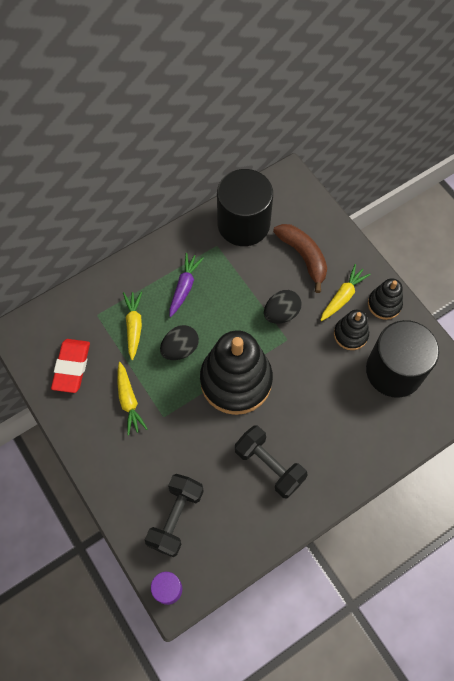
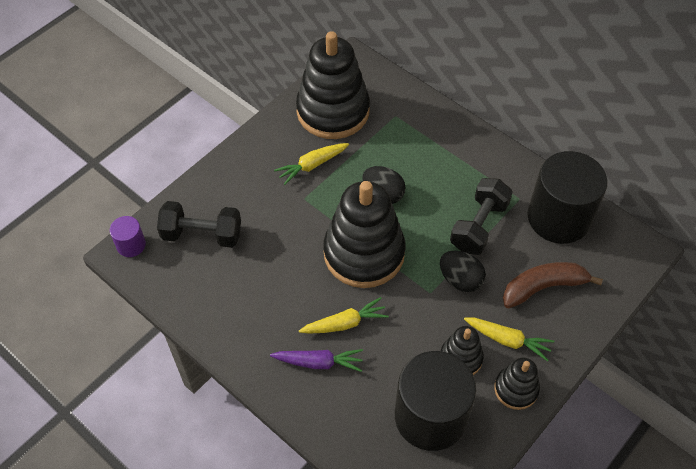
camera: 75 degrees right, 10 degrees down
(72, 367) = (333, 111): red eraser -> black stacking toy
(134, 326) = (394, 149): yellow carrot -> yellow carrot (345, 323)
(184, 287) = (456, 181): purple carrot -> purple carrot (319, 362)
(269, 465) = (277, 306): black dumbbell -> black dumbbell (479, 226)
(303, 256) = (543, 287): brown banana -> brown banana turned 150 degrees counterclockwise

